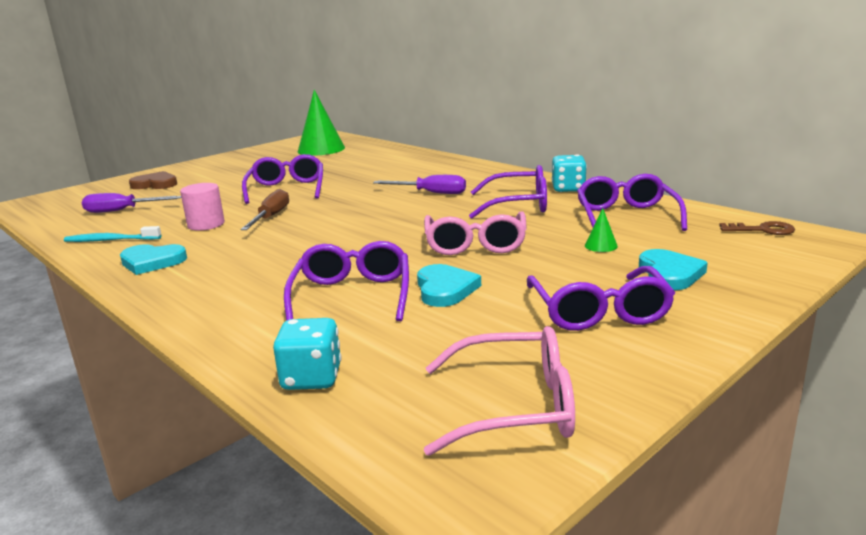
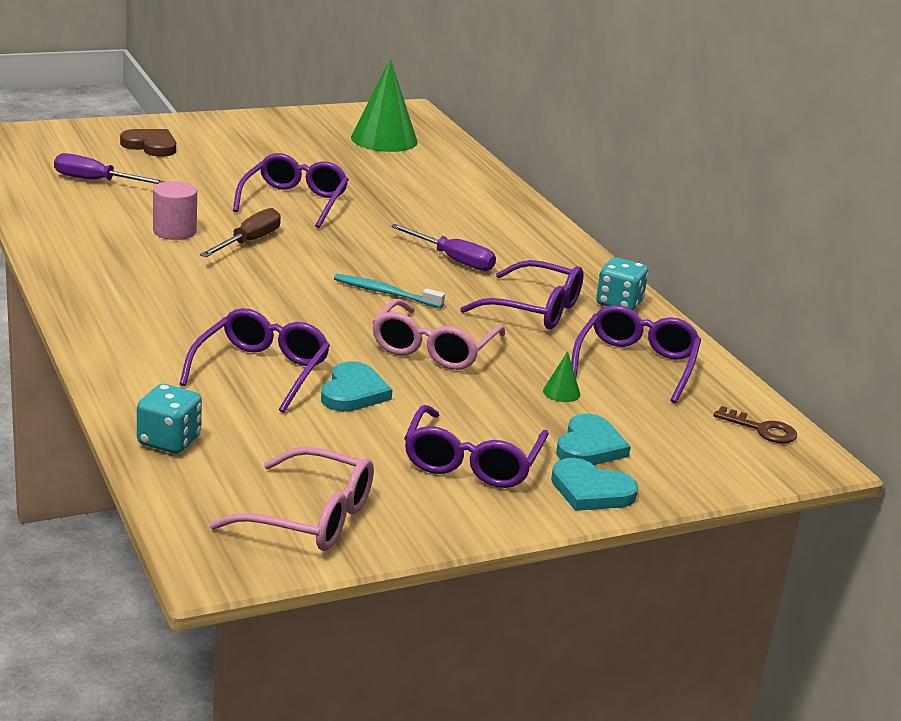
camera: 15 degrees right, 5 degrees up
(110, 240) = (67, 224): turquoise toothbrush -> turquoise toothbrush (385, 293)
(152, 262) = (96, 268): turquoise heart -> turquoise heart (591, 491)

